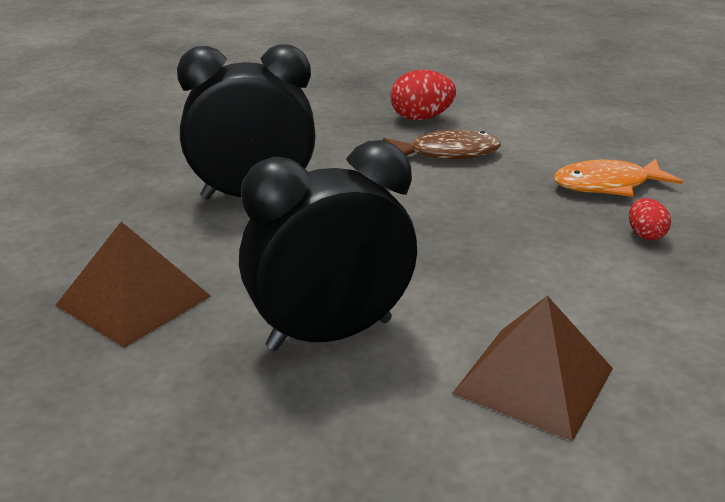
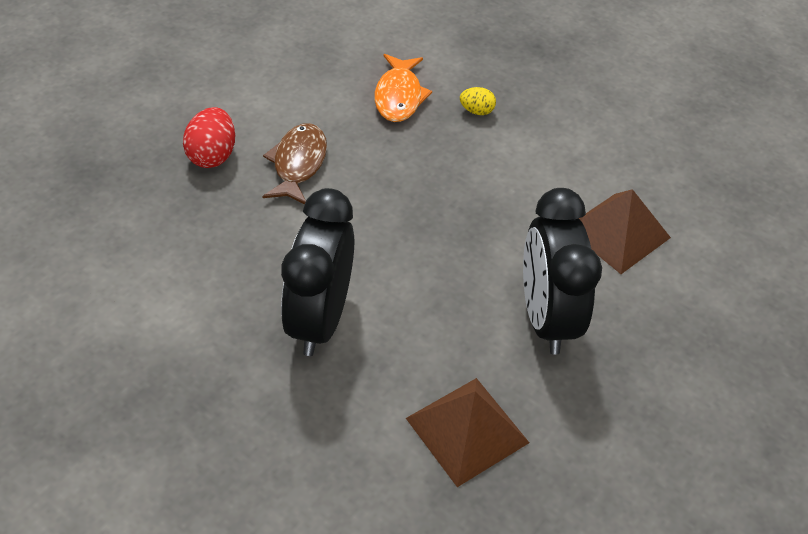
camera: 75 degrees left, 20 degrees up
(645, 235) = (476, 111): red egg -> yellow egg

